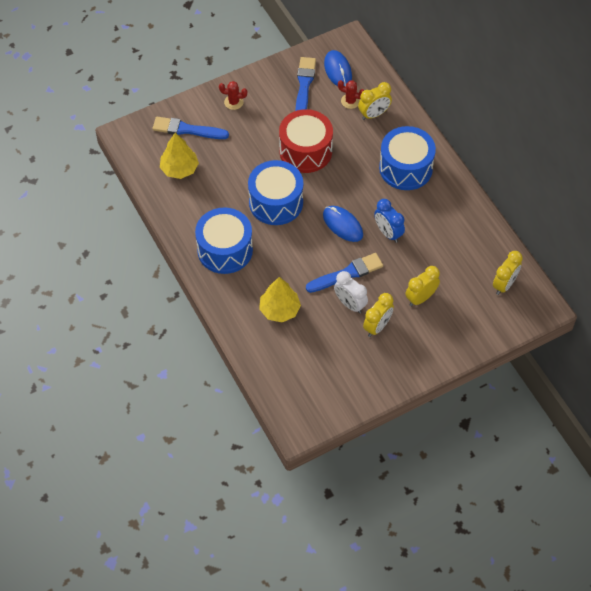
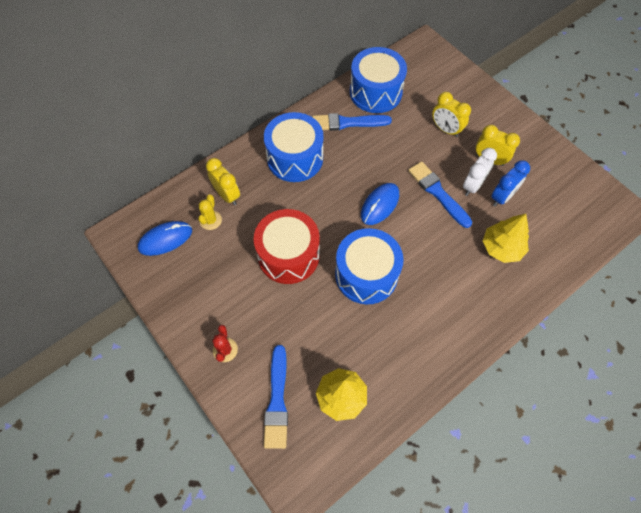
camera: 100 degrees left, 5 degrees up
(225, 250) = (445, 317): blue drum -> blue drum (375, 92)
(304, 85) = (190, 272): blue brush -> blue brush (347, 123)
(350, 101) = (210, 220): red cactus -> yellow cactus
(388, 233) = (379, 164): blue clock -> blue clock (502, 197)
(504, 285) = (411, 71): yellow clock -> none

